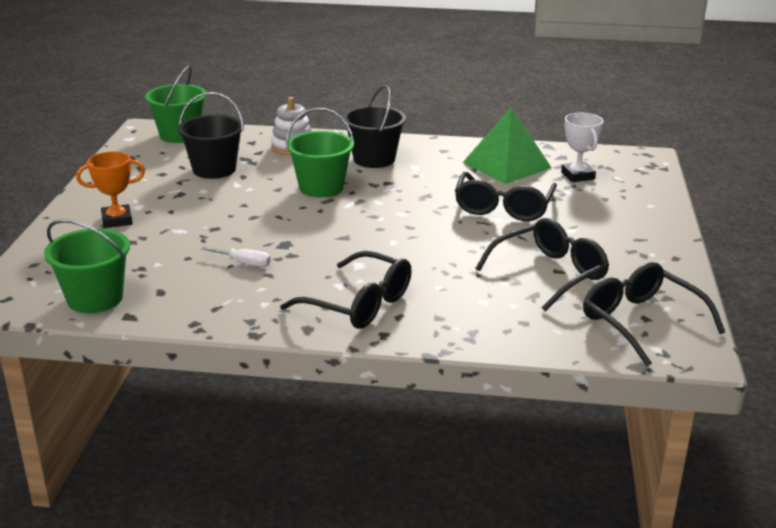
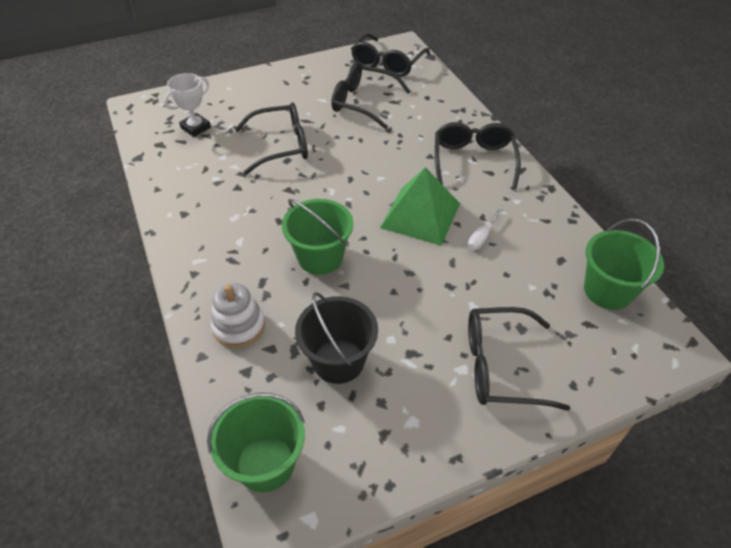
camera: 120 degrees left, 20 degrees up
(117, 220) = (500, 366): orange trophy -> black glasses
(244, 263) = (481, 237): white screwdriver -> white screwdriver turned 135 degrees counterclockwise
(374, 159) = (233, 250): black bucket -> none
(507, 165) = (196, 167): green pyramid -> green pyramid (420, 215)

